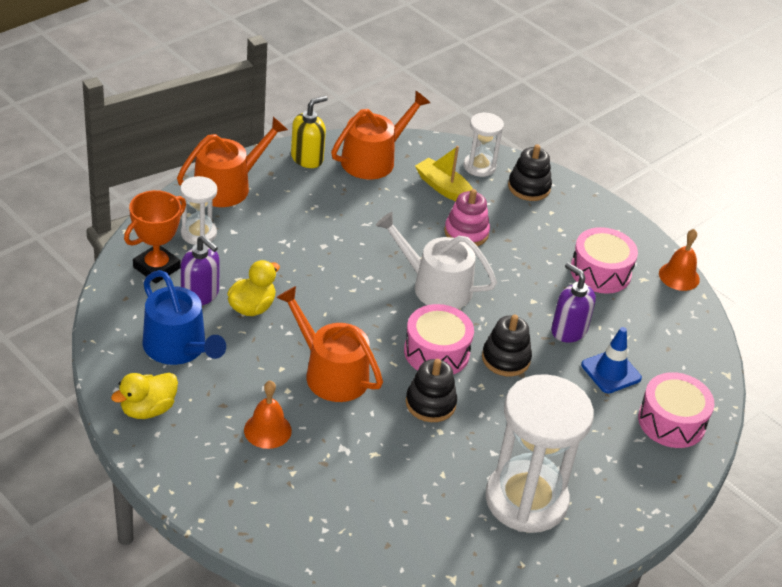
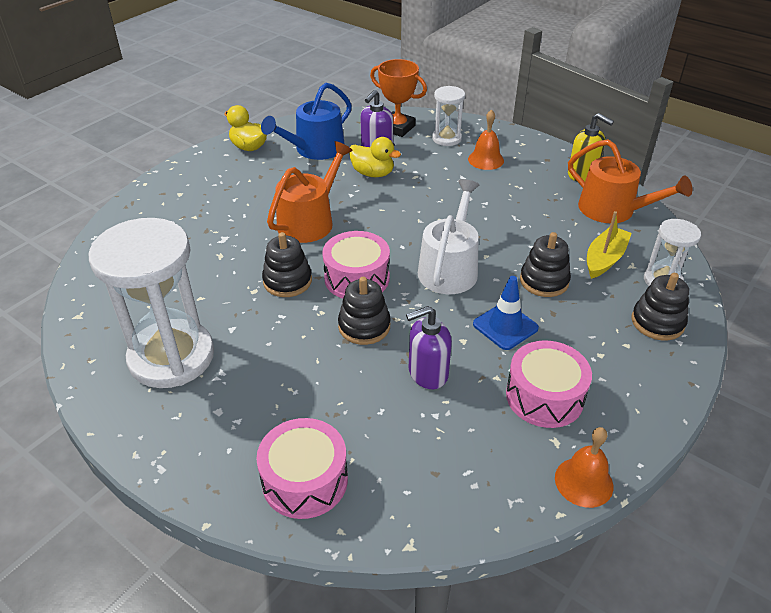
camera: 85 degrees right, 0 degrees up
(228, 186) = (513, 142): orange watering can -> none
(267, 430) = (237, 199): orange bell -> orange bell (486, 160)
(466, 232) = (544, 281): pink stacking toy -> black stacking toy
(568, 330) = (427, 373): purple soap dispenser -> purple soap dispenser turned 150 degrees counterclockwise
(611, 372) = (373, 415): blue traffic cone -> blue traffic cone (505, 326)

